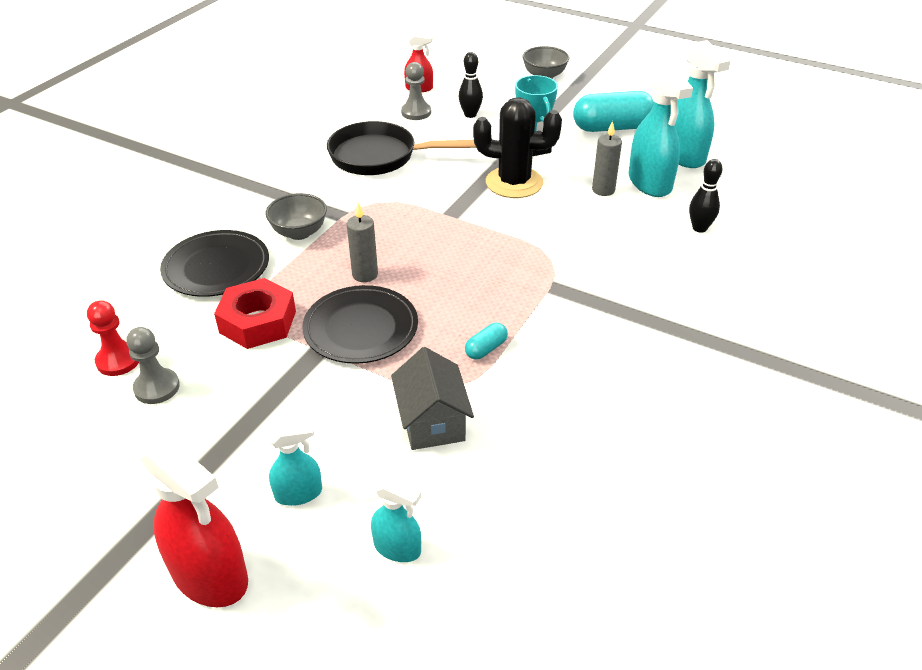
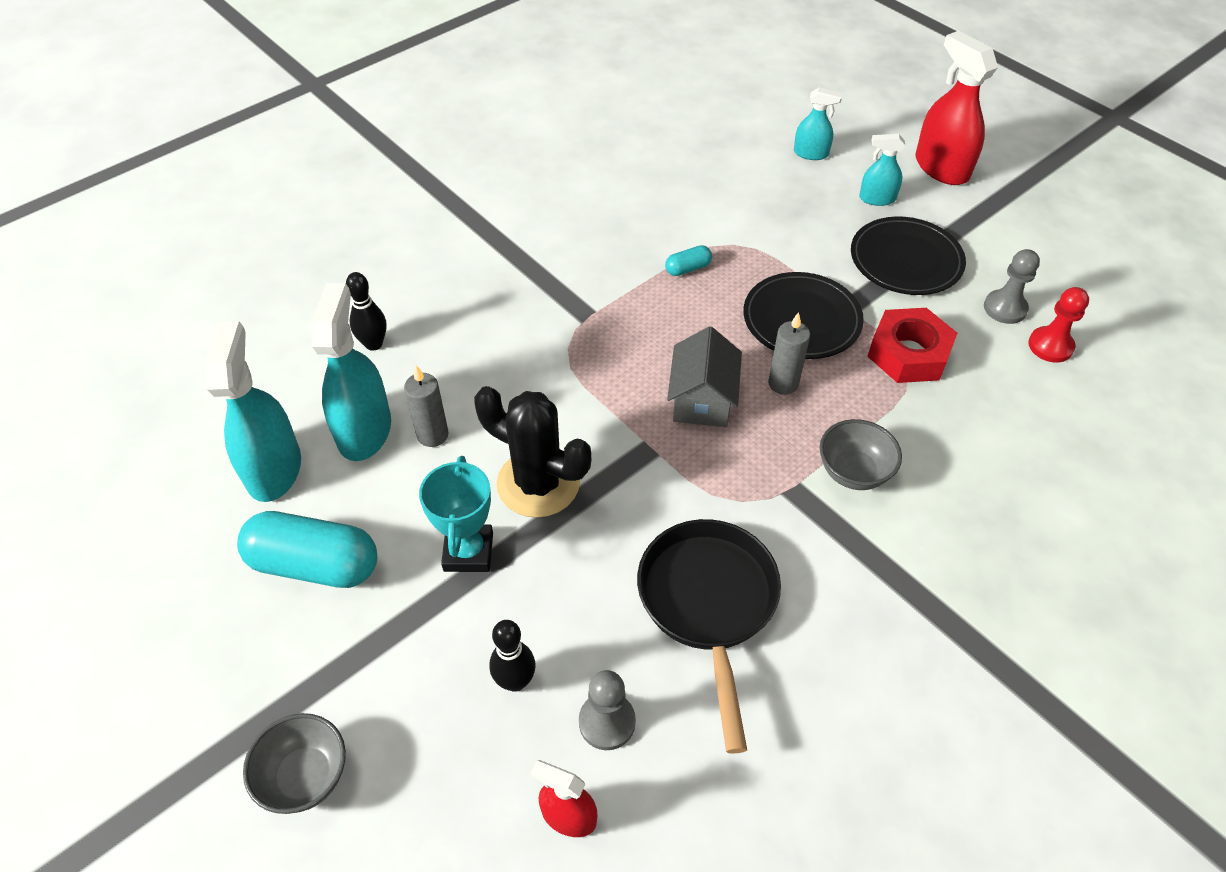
camera: 160 degrees left, 10 degrees up
(216, 267) = (960, 442): black plate -> black plate (906, 260)
(380, 157) = (708, 604): black pan -> black pan turned 120 degrees counterclockwise
(397, 548) = (811, 153): turquoise spray bottle -> turquoise spray bottle turned 150 degrees clockwise
(432, 421) = (760, 222): grey house -> grey house (702, 400)

